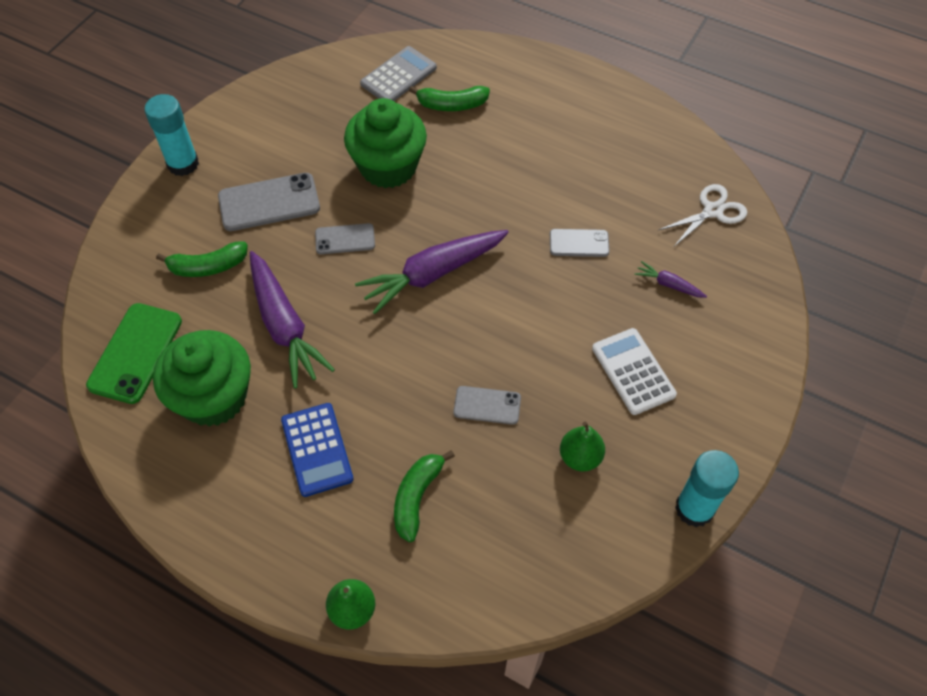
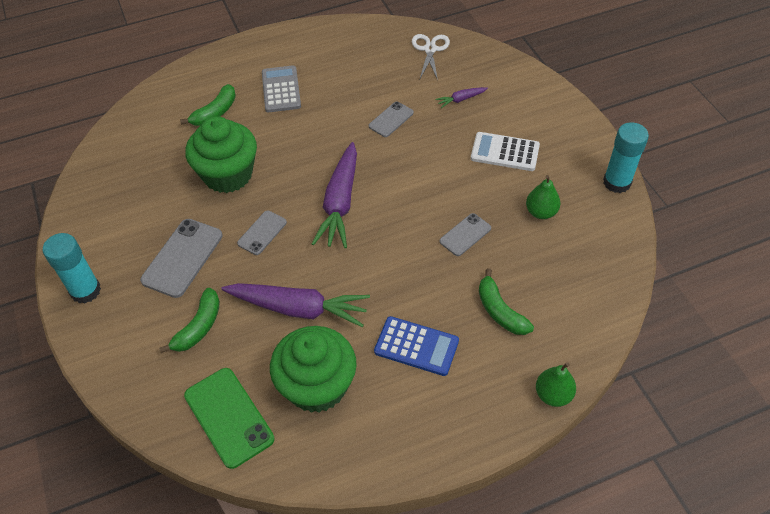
camera: 50 degrees left, 5 degrees down
(398, 76) = (157, 124): grey calculator -> grey calculator (281, 89)

